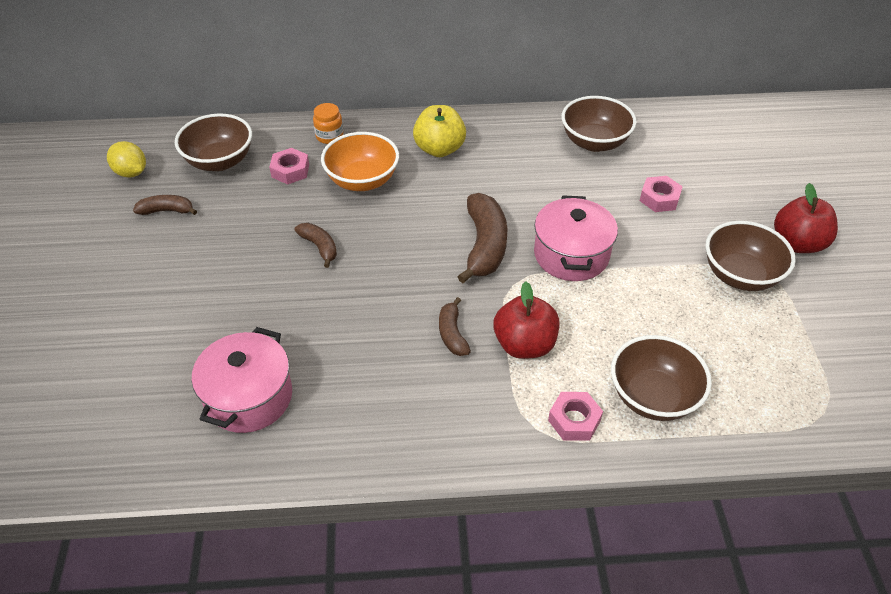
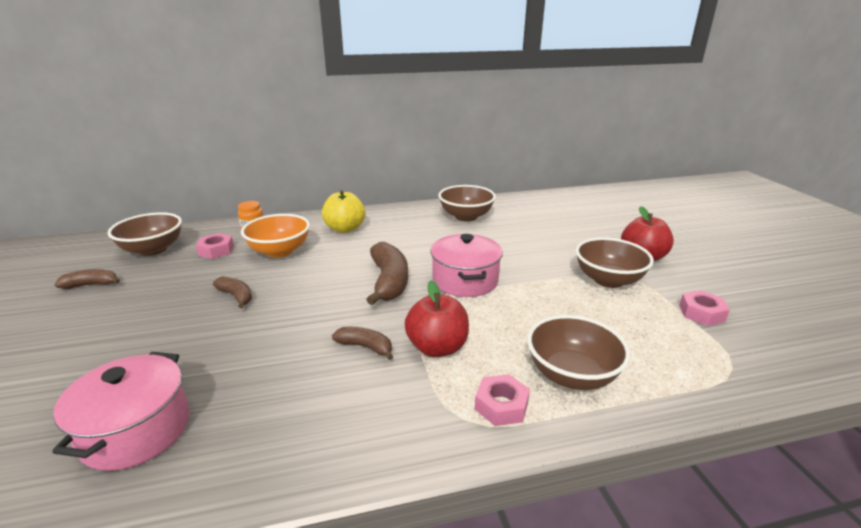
camera: 10 degrees left, 20 degrees down
(131, 172) = (65, 263): yellow lemon -> none
(452, 334) = (365, 347): brown banana -> brown banana turned 135 degrees clockwise
(659, 198) = (525, 242): pink nut -> pink nut (701, 313)

